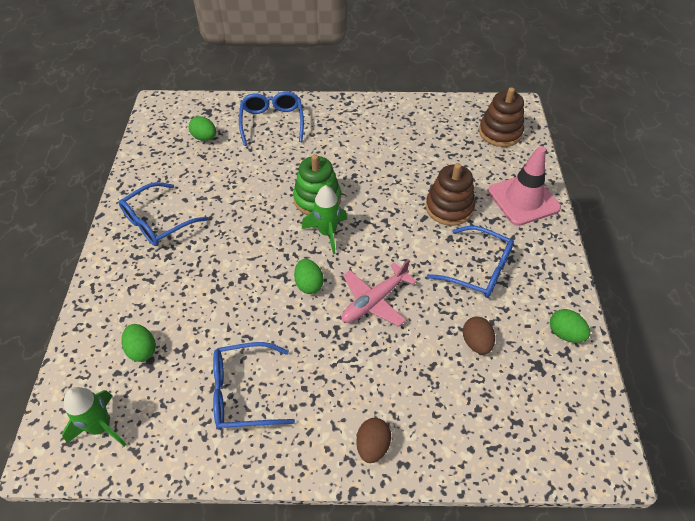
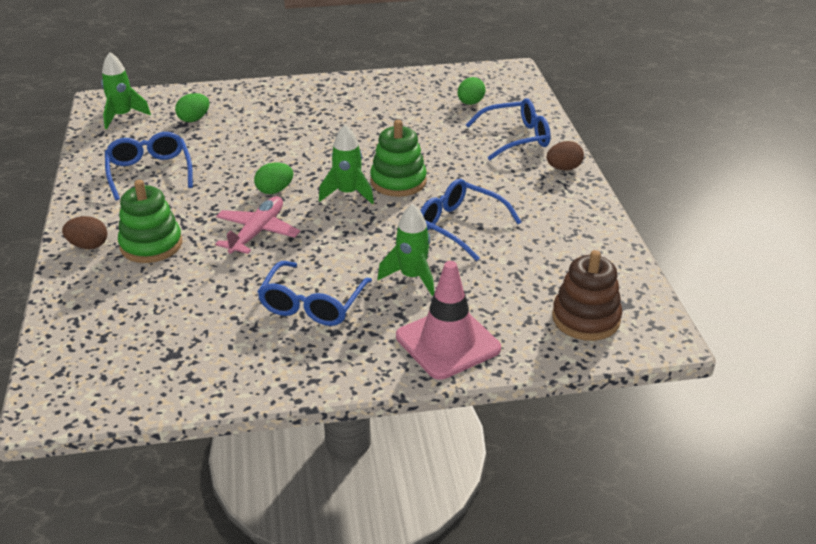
camera: 80 degrees right, 15 degrees down
(157, 222) = (340, 100): blue glasses -> blue glasses (459, 226)
(374, 300) = (257, 232): pink plane -> pink plane turned 75 degrees clockwise
(380, 386) = (151, 245): none -> green stacking toy
(449, 208) = (412, 277): brown stacking toy -> green rocket
(476, 343) = (204, 306): brown egg -> brown egg (563, 168)
(565, 333) = (219, 378): green egg -> none

